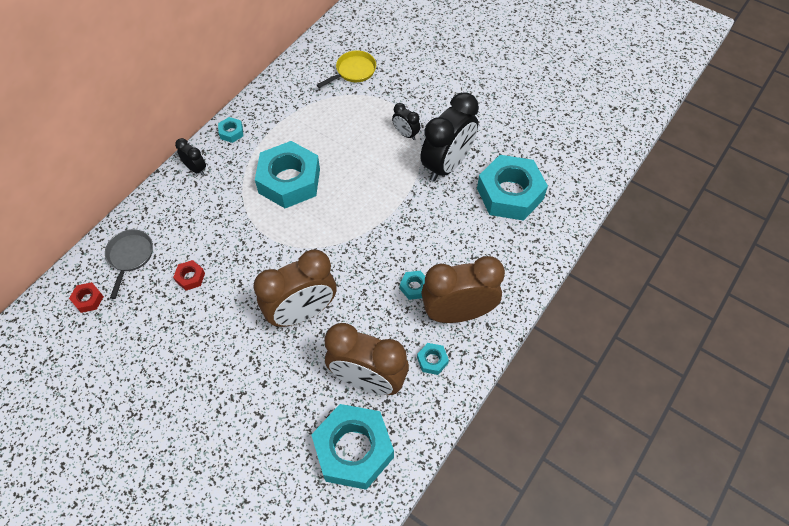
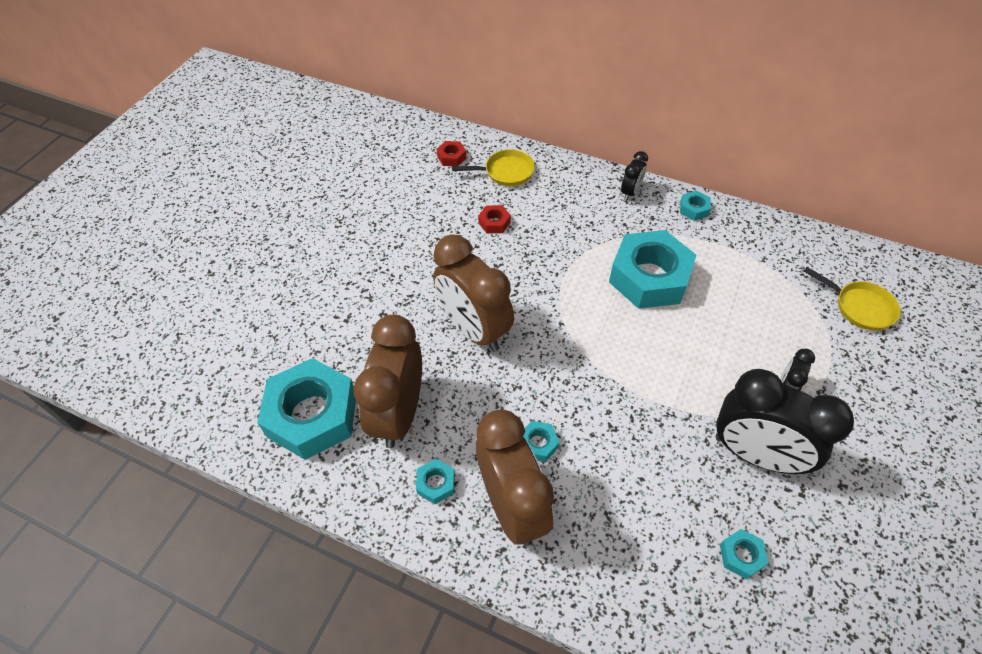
camera: 80 degrees right, 5 degrees down
(130, 256) = (506, 172): grey pan -> yellow pan
(510, 194) = (741, 555): turquoise nut -> turquoise nut, size x0.41

